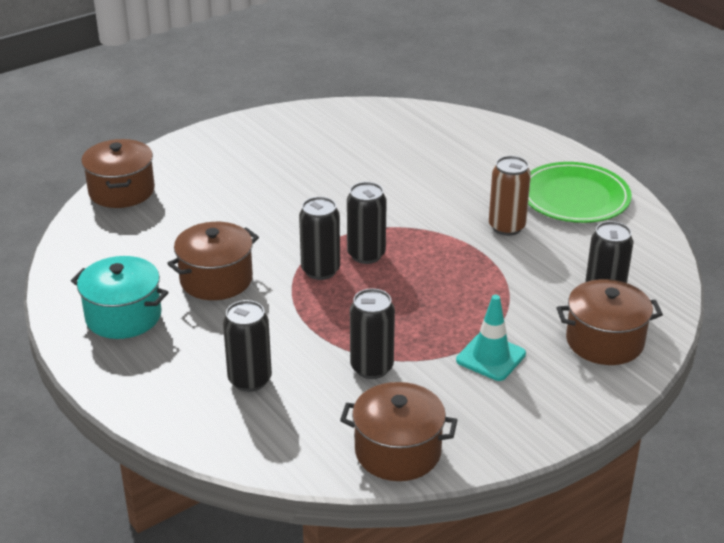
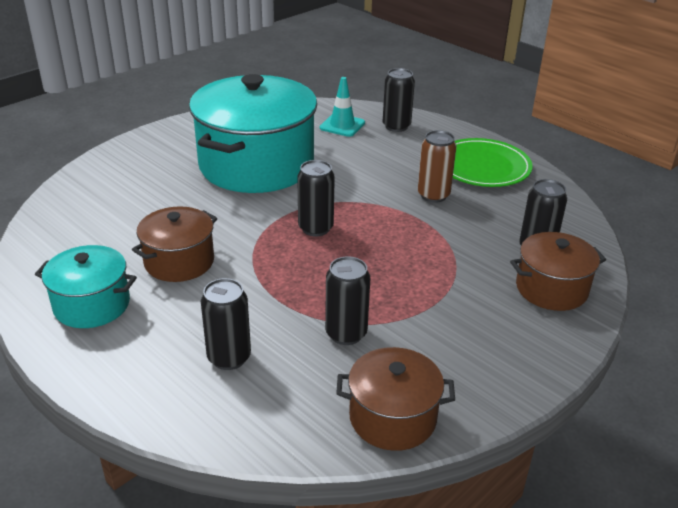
camera: 10 degrees left, 0 degrees up
(121, 191) = (77, 188): brown pot -> none
(317, 177) = (256, 165): none -> turquoise pot
(320, 270) = (277, 245): black can -> black can (396, 126)
(491, 357) = (454, 313): turquoise traffic cone -> turquoise traffic cone (342, 125)

